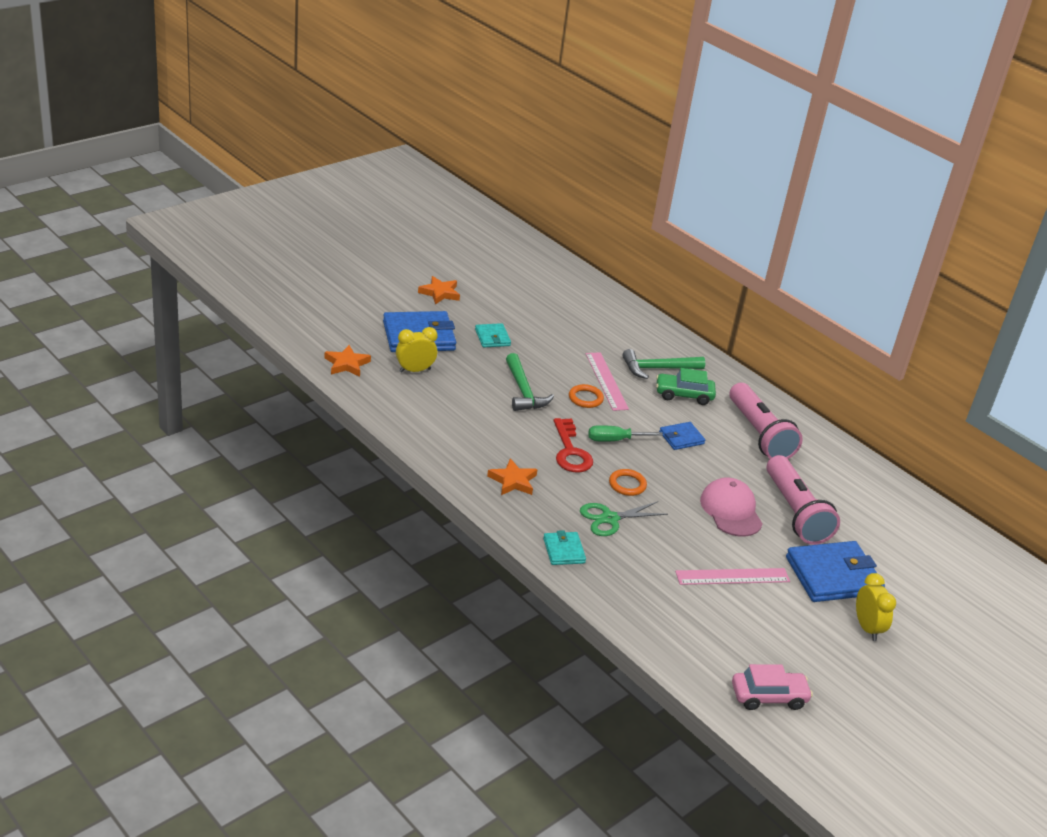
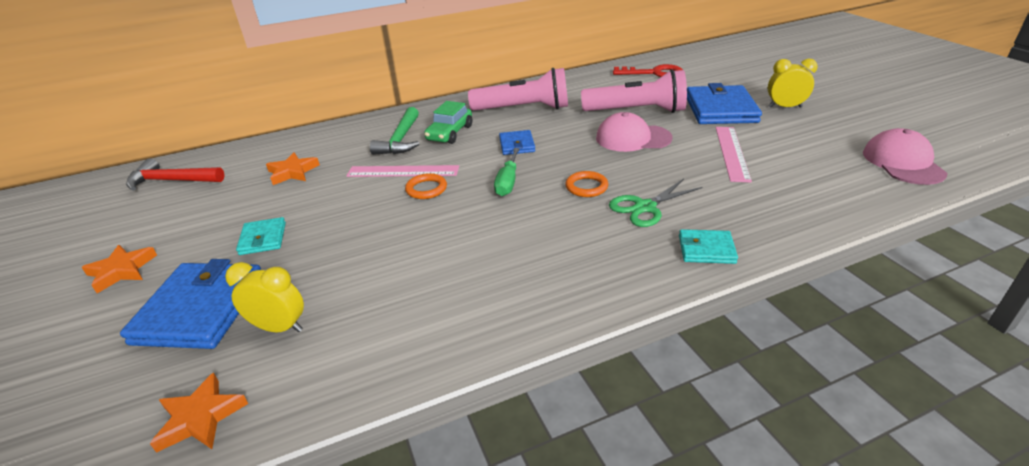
camera: 65 degrees left, 0 degrees up
(415, 370) = (279, 327): yellow clock -> yellow clock turned 105 degrees clockwise
(492, 337) = (263, 239): turquoise wallet -> turquoise wallet turned 75 degrees clockwise
(513, 481) = (567, 269): orange star -> orange star (292, 172)
(523, 391) = (388, 231): green hammer -> none
(542, 273) = (172, 181): none -> red hammer
(570, 452) = (520, 214): red key -> red key (654, 73)
(610, 518) = (645, 207): green scissors -> green scissors turned 60 degrees clockwise
(768, 696) = (902, 163): pink car -> pink cap

